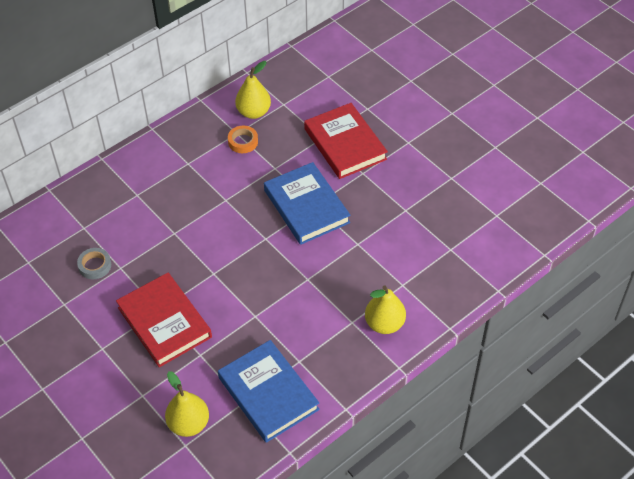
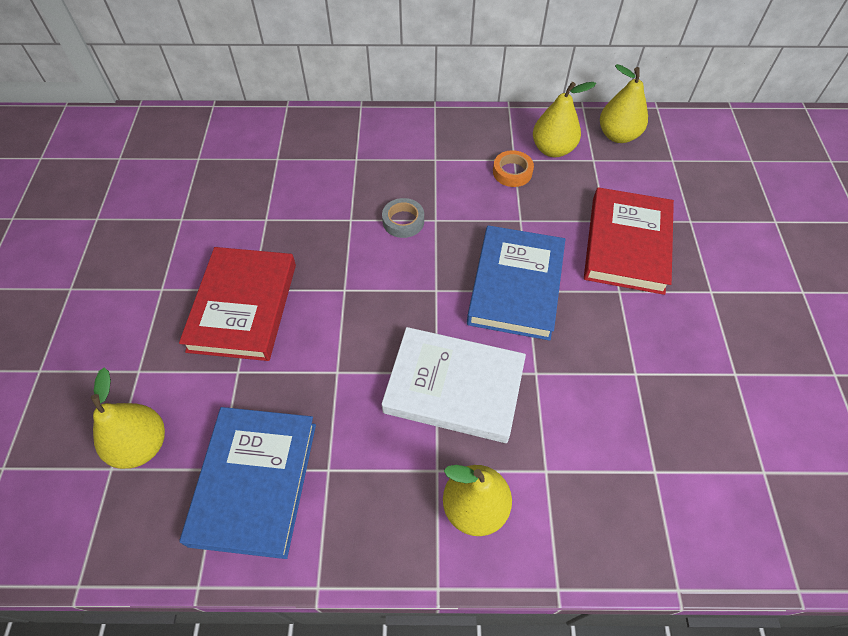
camera: 40 degrees right, 5 degrees up
(95, 266) = (246, 201): grey tape -> grey tape (403, 221)
(284, 79) = (618, 135): none -> yellow pear
(323, 279) = (454, 387): none -> white book

